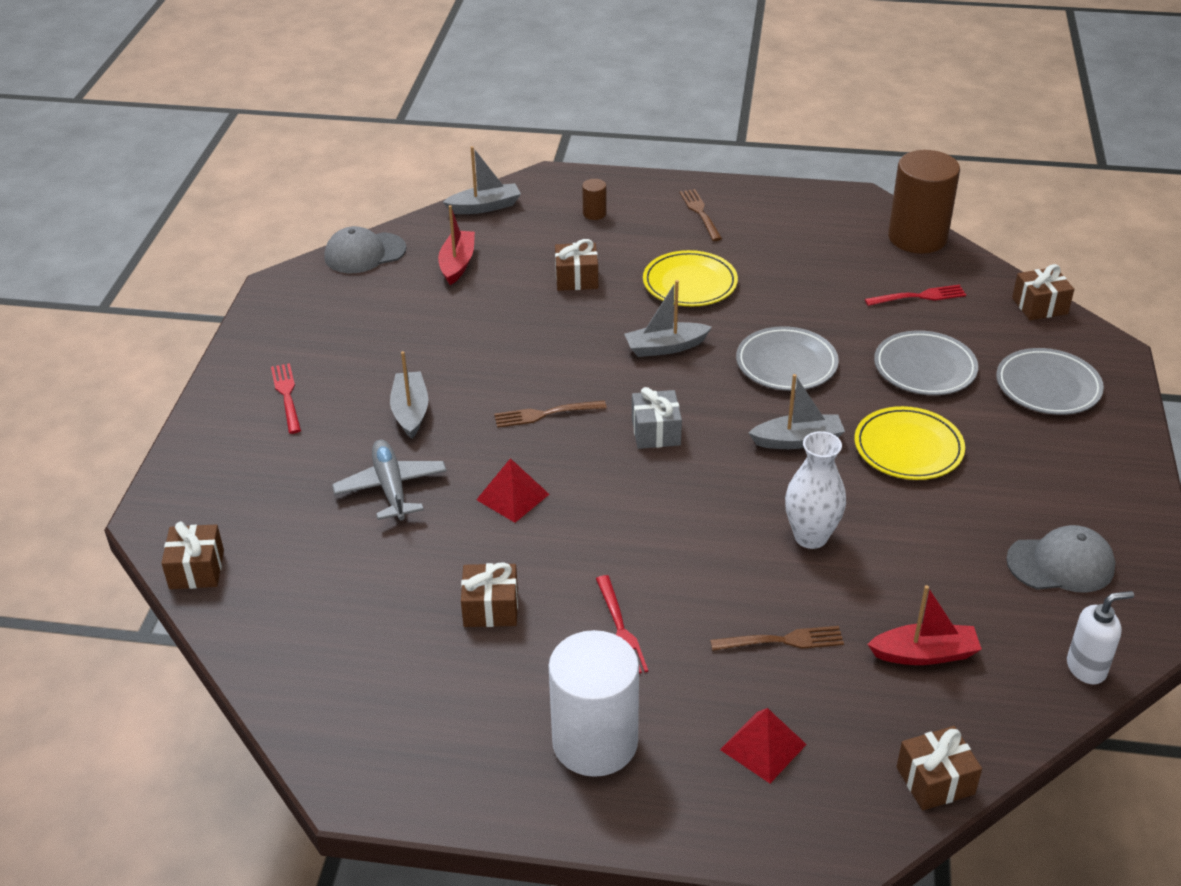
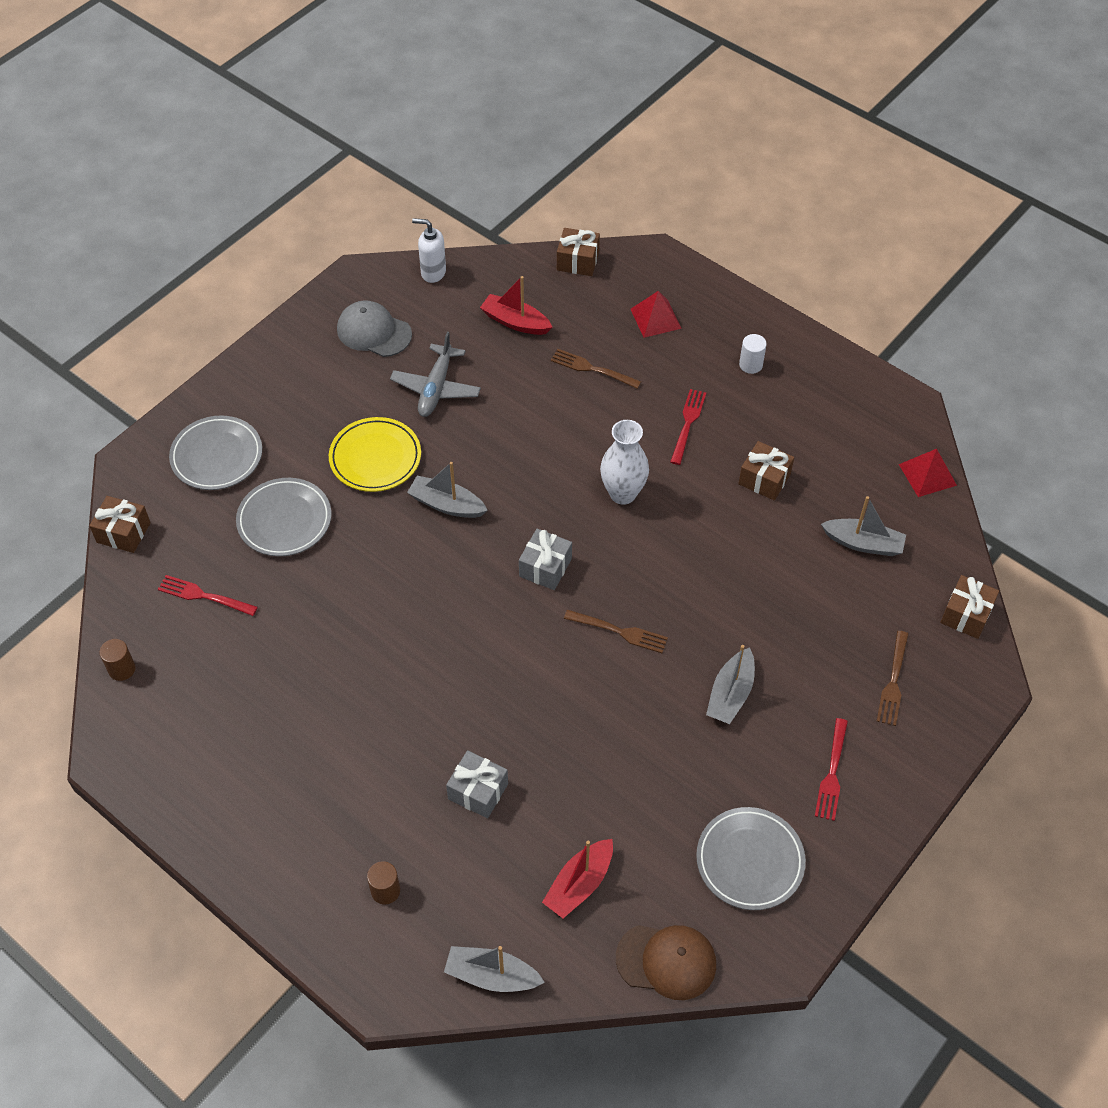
camera: 150 degrees left, 15 degrees up
(364, 253) = (666, 961): grey cap -> brown cap
(391, 488) = (785, 619): grey plane -> grey plane (436, 388)
(513, 497) = (696, 562): red pyramid -> red pyramid (927, 474)
(576, 279) = (478, 791): brown gift -> grey gift
(595, 742) = (750, 365): white cylinder -> white cylinder, size x0.41
(665, 347) = (467, 654): grey boat -> grey boat (863, 543)
(690, 283) = (380, 724): yellow plate -> none
(700, 213) = (280, 826): brown fork -> brown fork (893, 681)
(786, 363) = (385, 582): grey plate -> grey plate (750, 861)
(811, 537) = (510, 426): white vase -> white vase (623, 493)
(917, 237) = (122, 669): brown cylinder -> brown cylinder, size x0.41

